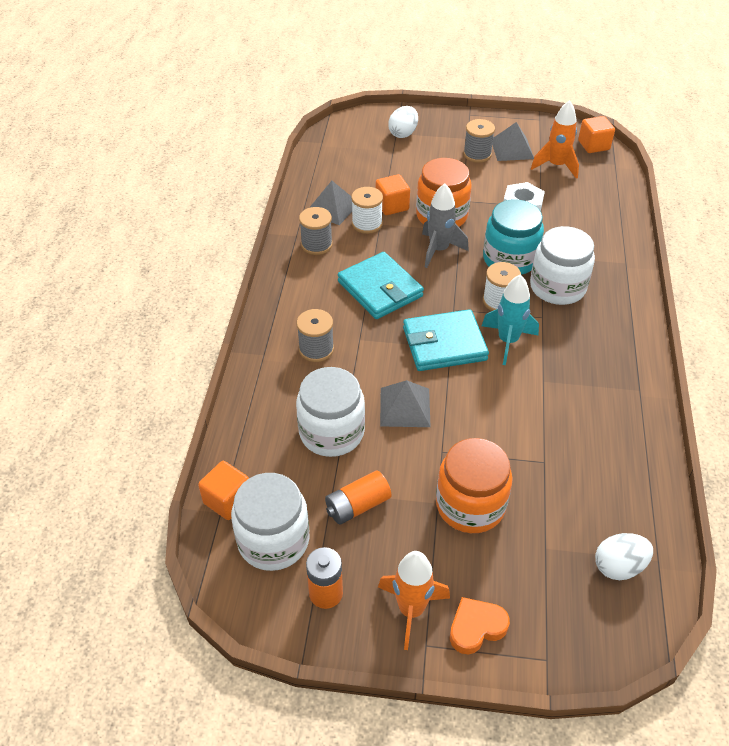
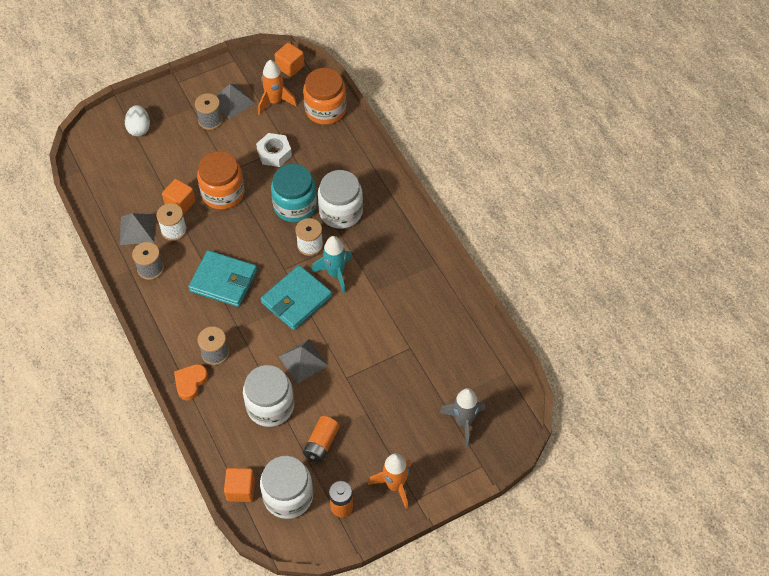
camera: 35 degrees left, 10 degrees up
(439, 250) = (241, 225): grey rocket -> grey rocket (463, 422)
(470, 505) = (386, 402): orange jar -> orange jar (325, 110)
(476, 627) = (435, 472): orange heart -> orange heart (190, 382)
(618, 566) = (488, 389): white egg -> none

